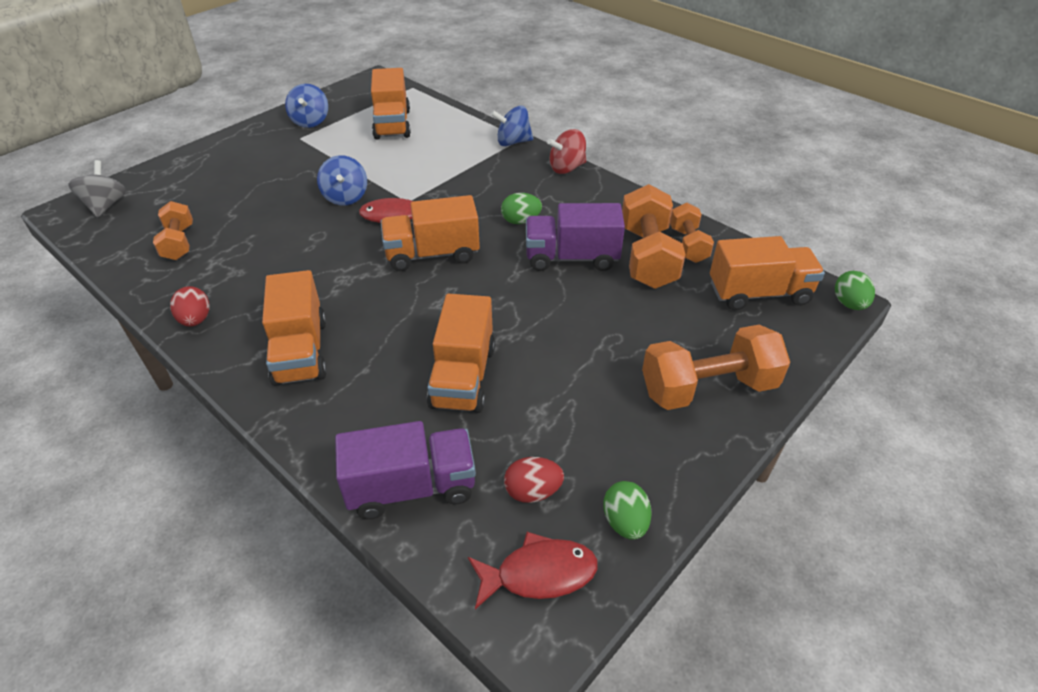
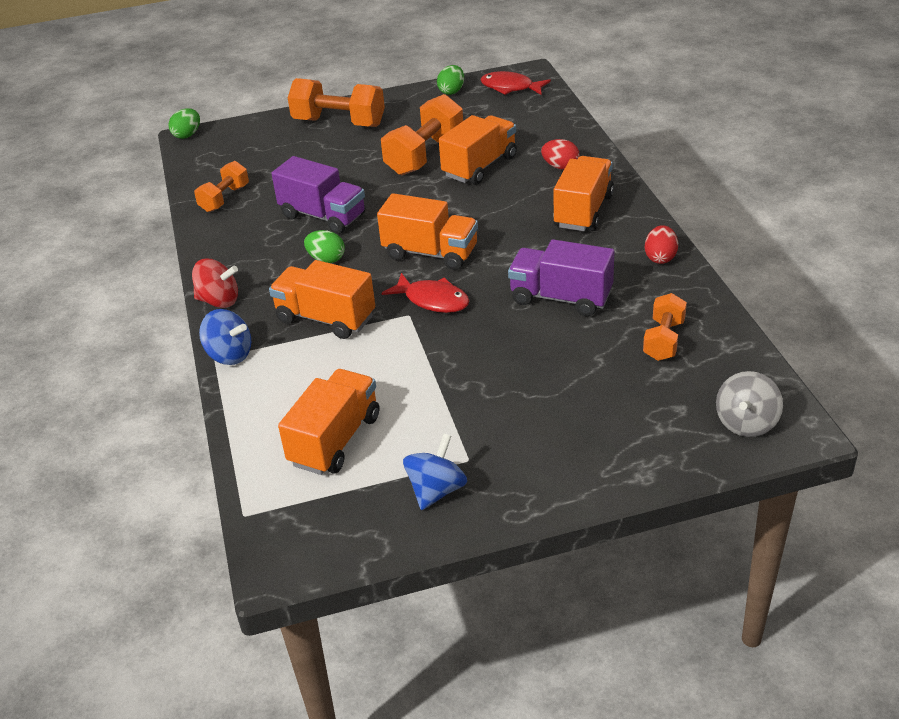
camera: 145 degrees left, 5 degrees down
(345, 197) = (467, 341): blue spinning top -> none
(411, 487) = (551, 128): purple truck -> purple truck (561, 298)
(532, 491) = (486, 111): red egg -> red egg (560, 167)
(647, 257) = (266, 199): orange dumbbell -> orange dumbbell (425, 155)
(759, 293) = (230, 156): orange truck -> orange truck (325, 318)

